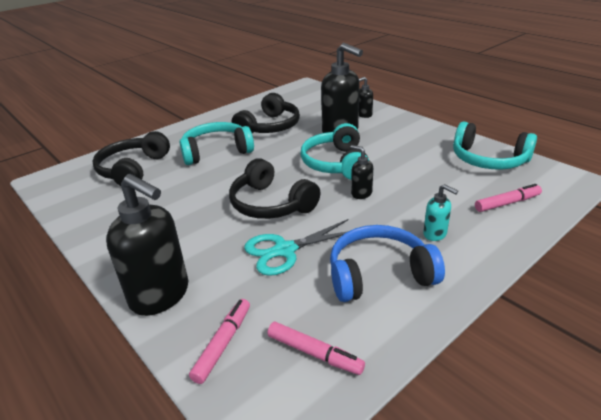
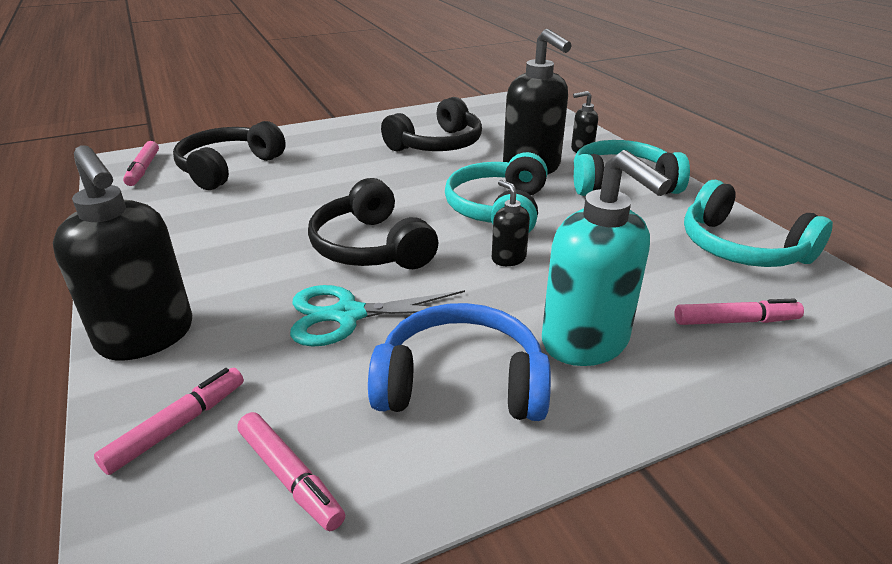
camera: 15 degrees right, 0 degrees up
(68, 182) = (143, 169): none -> pink marker
(216, 151) = (346, 164): turquoise headphones -> turquoise headphones (621, 184)
(435, 234) = (586, 343): turquoise soap dispenser -> turquoise soap dispenser, size x2.12

